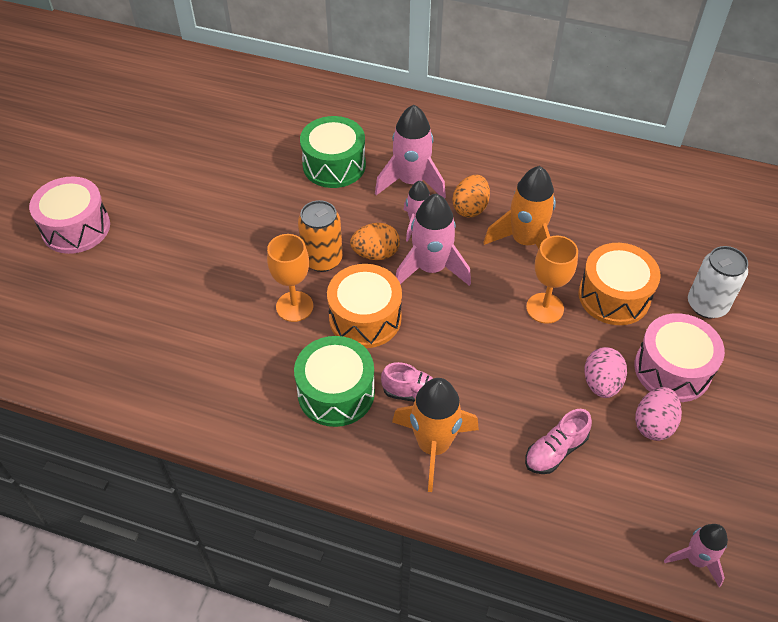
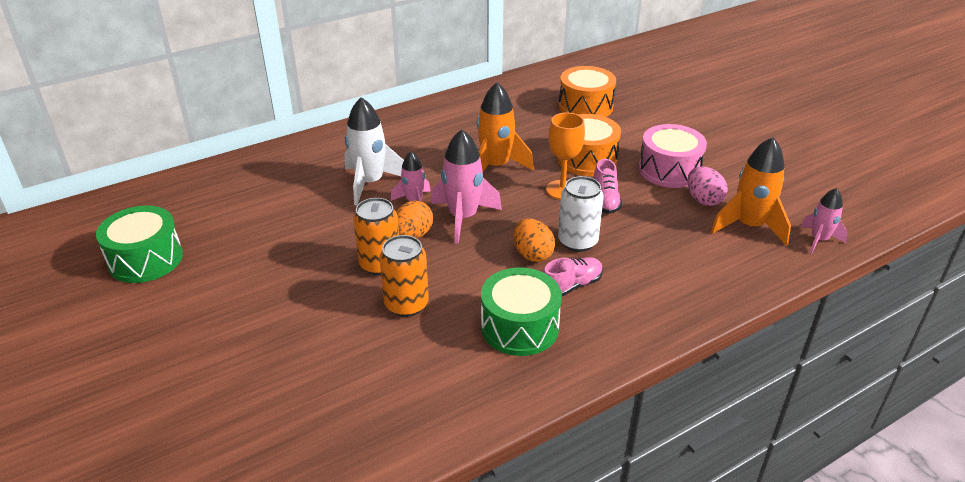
camera: 50 degrees left, 15 degrees down
(76, 228) = (112, 401): pink drum -> none
(294, 306) = (406, 304): orange goblet -> orange can
(334, 165) = (295, 209): green drum -> green drum (146, 259)
(365, 318) = (467, 273): orange drum -> orange drum (585, 106)
(411, 182) = (370, 183): pink rocket -> white rocket
(433, 446) = (623, 303): orange rocket -> orange rocket (749, 226)
(470, 208) = (433, 172): orange egg -> orange egg (532, 254)
(555, 451) = (684, 249): pink shoe -> pink shoe (605, 200)
(601, 383) = (650, 202): pink egg -> none
(707, 305) = (635, 132): white can -> white can (577, 241)

